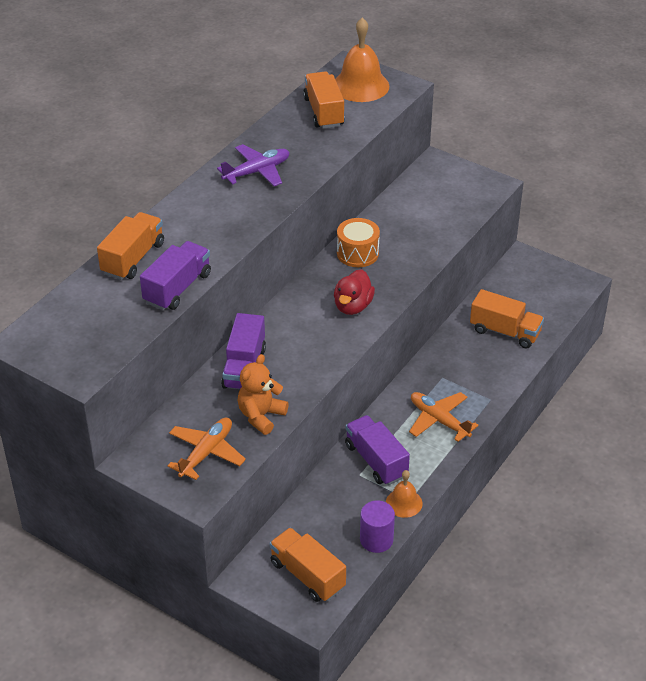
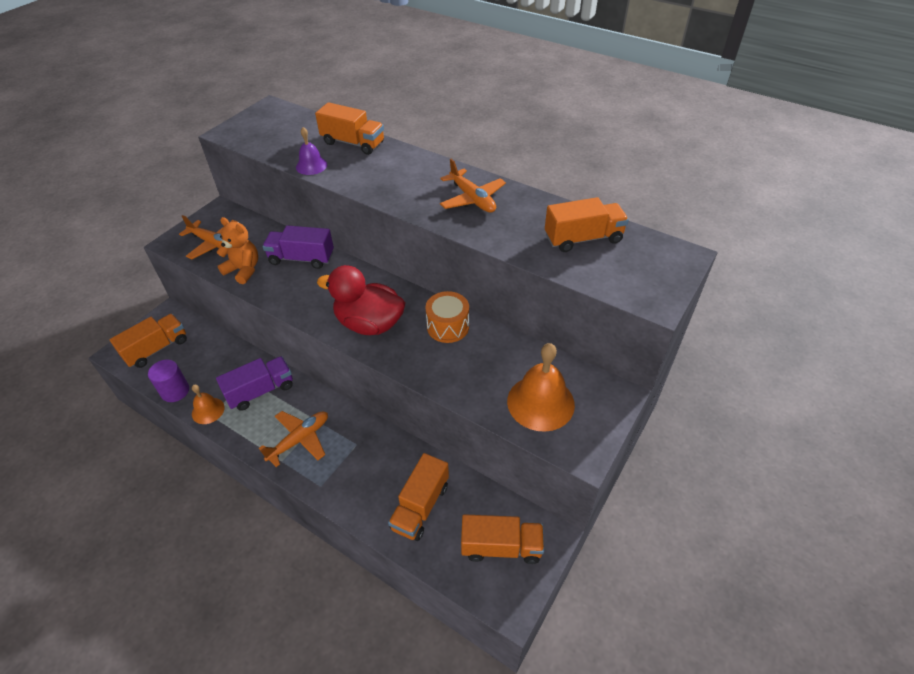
camera: 90 degrees right, 5 degrees up
(177, 288) = (311, 166): purple truck -> purple bell
(257, 172) = (472, 199): purple plane -> orange plane
(353, 306) = (369, 324): red duck -> red duck, size x1.52
(360, 85) = (644, 265): orange bell -> orange bell (540, 402)
(536, 285) = (501, 546): none -> orange truck

